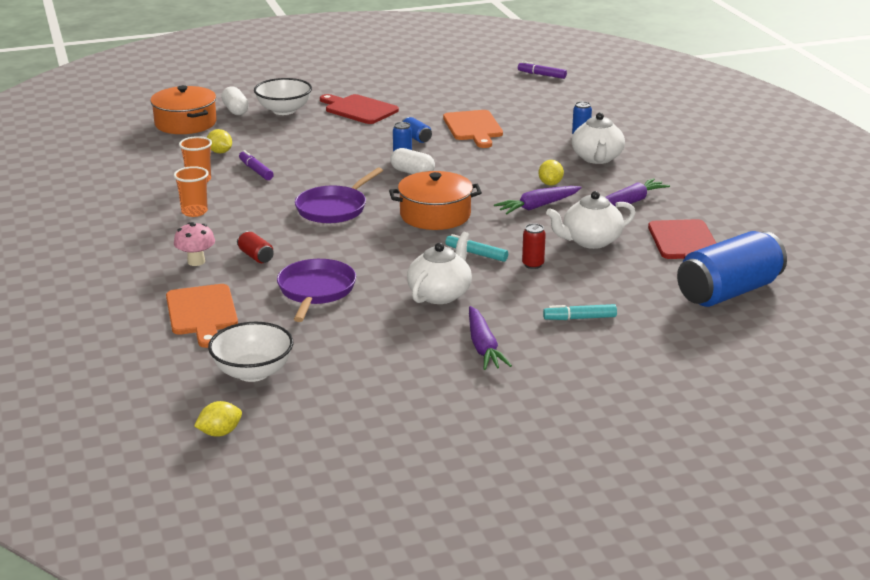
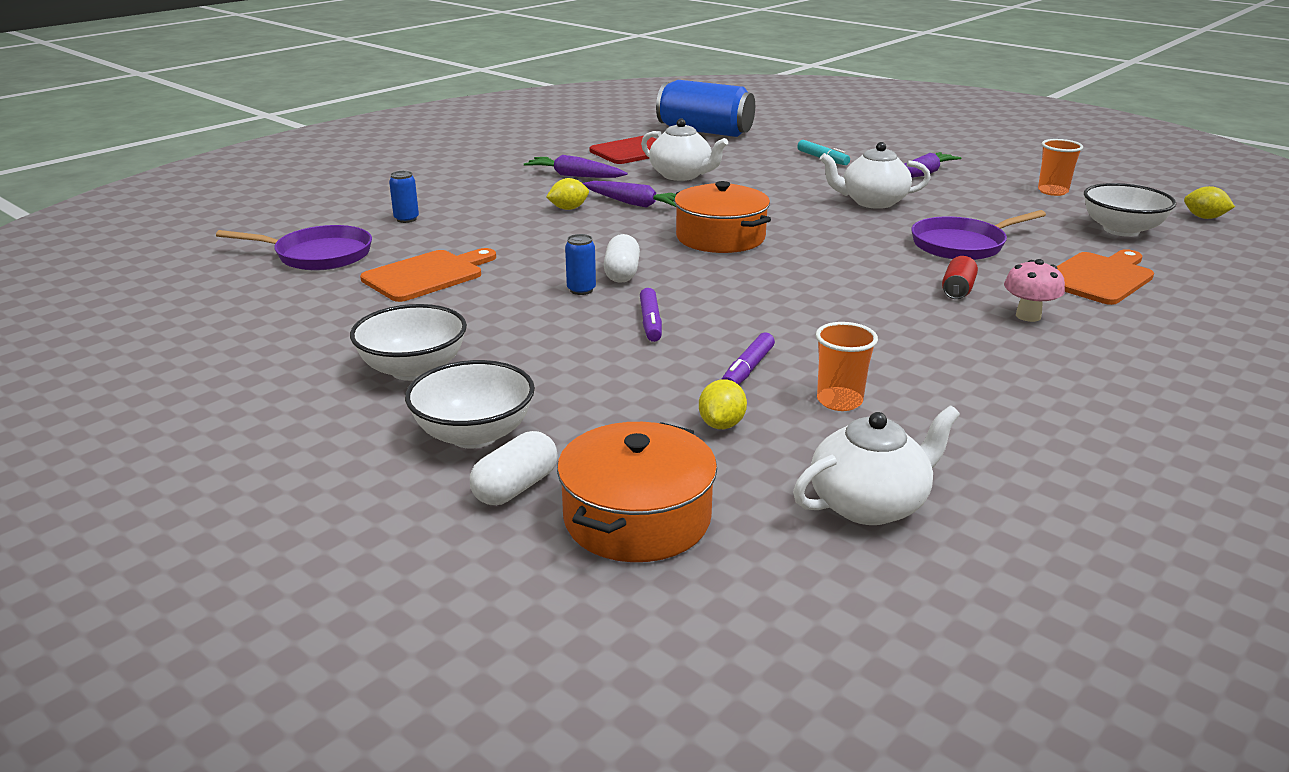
camera: 120 degrees left, 0 degrees up
(194, 212) = (929, 364): orange cup -> orange cup (1052, 191)
(334, 208) = (782, 287): purple pan -> purple pan (318, 255)
(359, 109) = (413, 369): red cutting board -> white bowl
(416, 138) = (500, 299): blue can -> none
(476, 254) = (776, 205): turquoise marker -> none
(533, 264) = (761, 184): red can -> none
(542, 75) = (156, 279): purple marker -> purple marker (650, 322)
(597, 158) = (471, 202): white teapot -> white teapot (870, 504)

